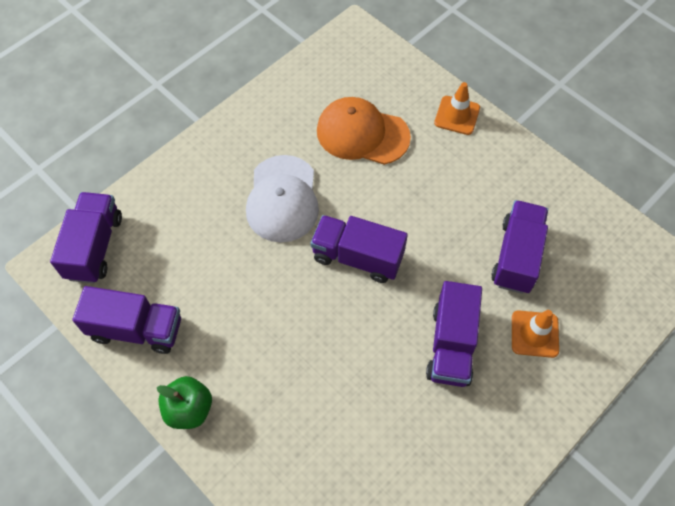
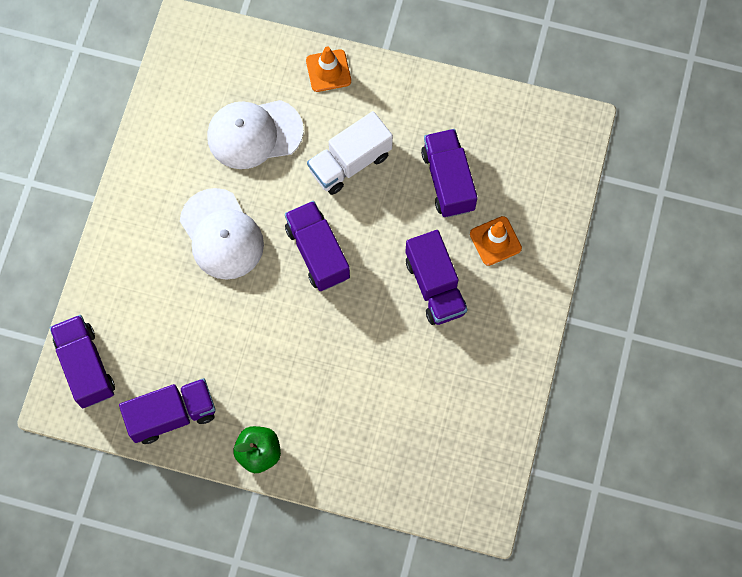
camera: 30 degrees left, 10 degrees up
(357, 257) = (317, 253): purple truck -> purple truck turned 75 degrees clockwise
(362, 134) = (254, 134): orange cap -> white cap
(432, 196) = (350, 162): none -> white truck

